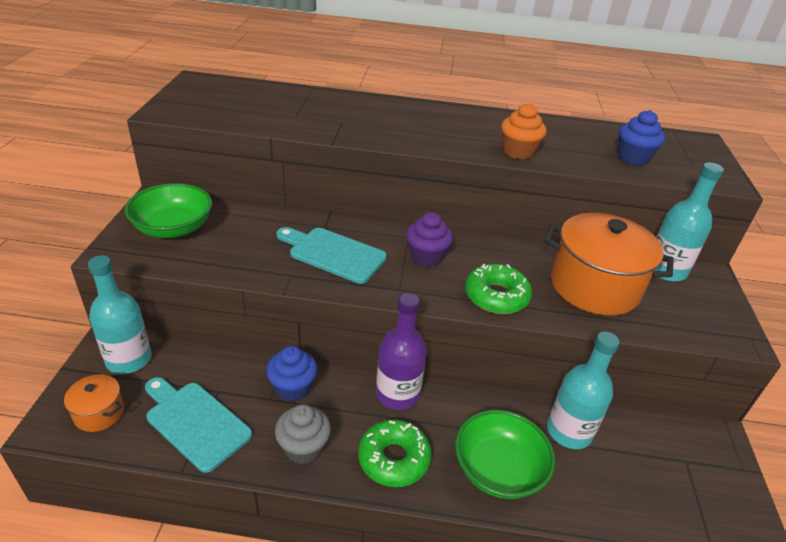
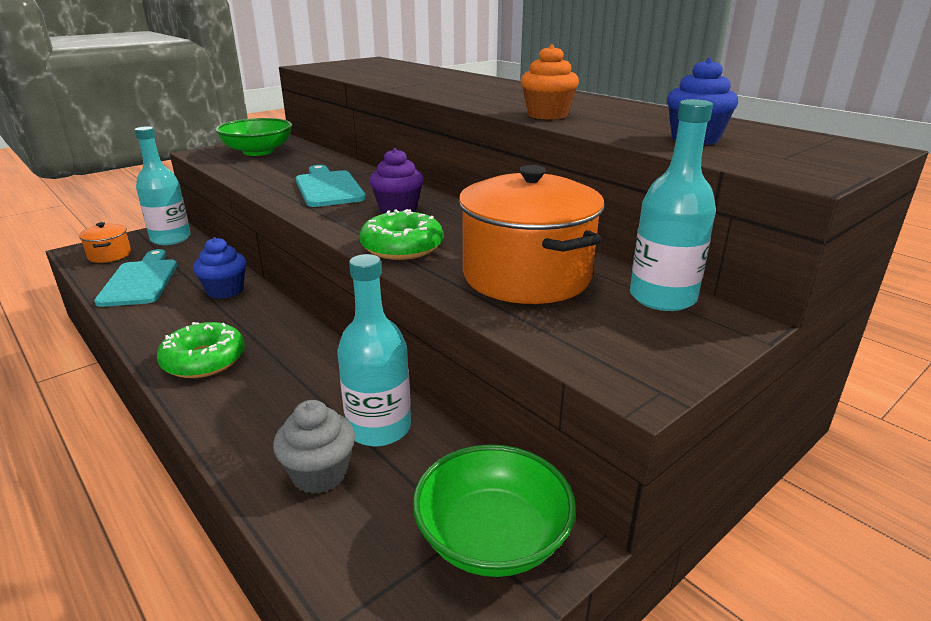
camera: 45 degrees right, 10 degrees down
(303, 448) = (166, 323): grey cupcake -> grey cupcake (319, 474)
(397, 394) = (285, 327): purple bottle -> none
(498, 469) = (262, 413): green bowl -> green bowl (492, 538)

